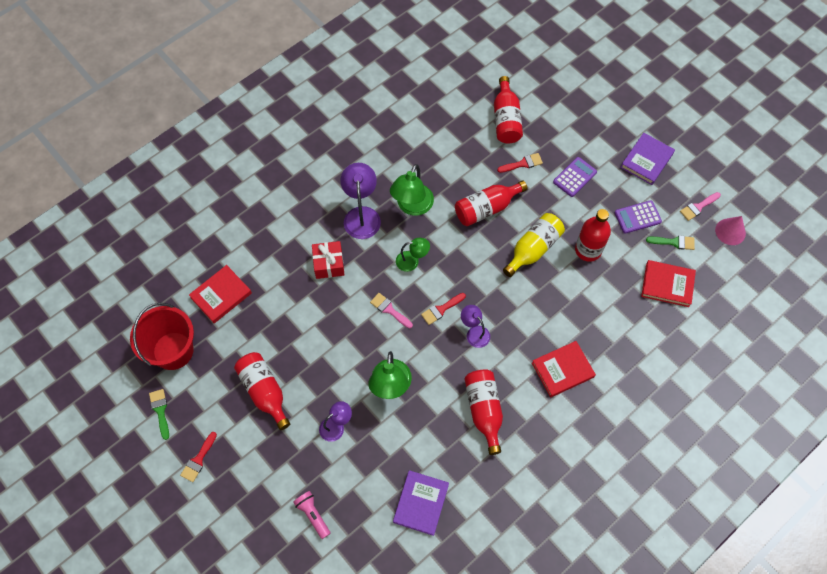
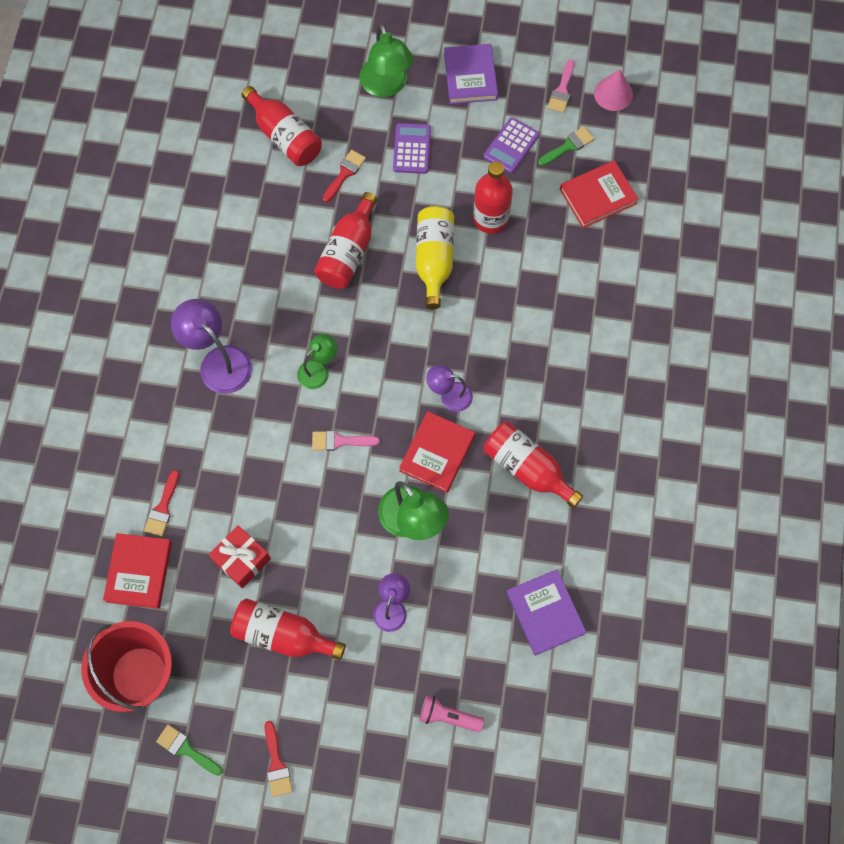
camera: 40 degrees left, 5 degrees up
(329, 264) = (230, 443): red gift -> red gift (242, 560)
(412, 206) = (266, 310): green lamp -> green lamp (386, 86)
(441, 309) = (394, 398): red brush -> red brush (163, 508)
(562, 370) = (569, 365): red book -> red book (437, 453)

